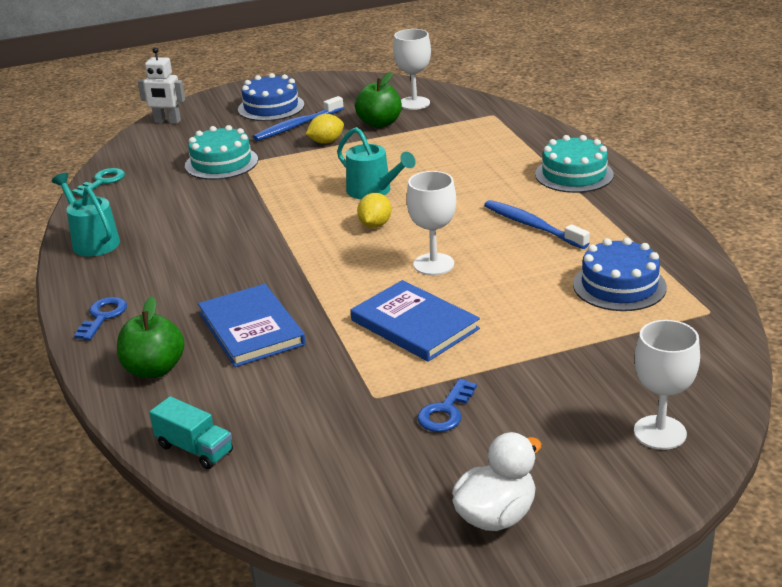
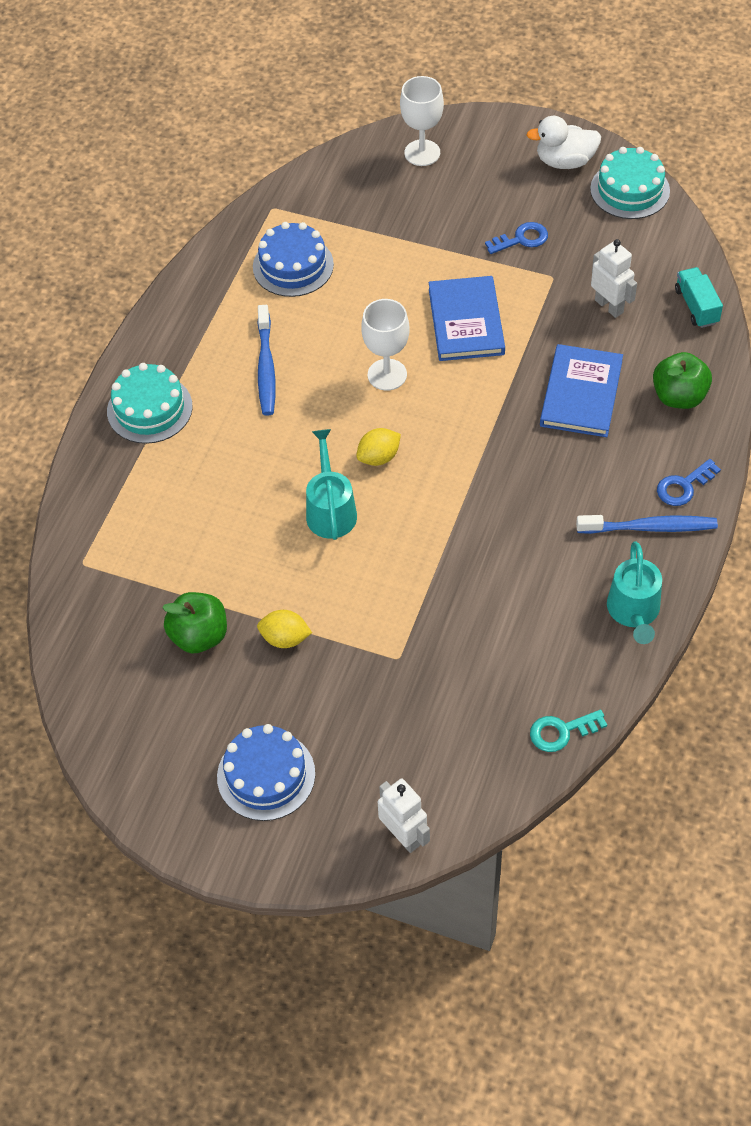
camera: 140 degrees left, 25 degrees up
(221, 163) = (419, 677): turquoise cake -> turquoise cake (630, 190)
(290, 402) = (609, 306): none -> white robot
(297, 126) = (280, 701): blue toothbrush -> blue toothbrush (650, 527)
(414, 103) = (121, 653): white goblet -> none

